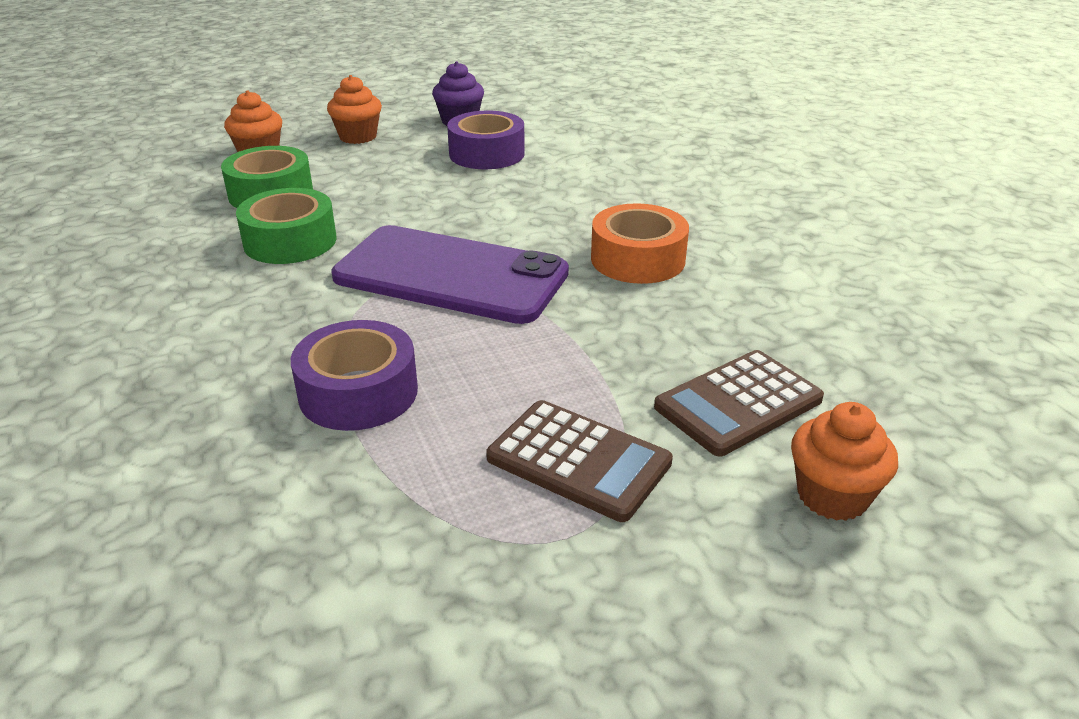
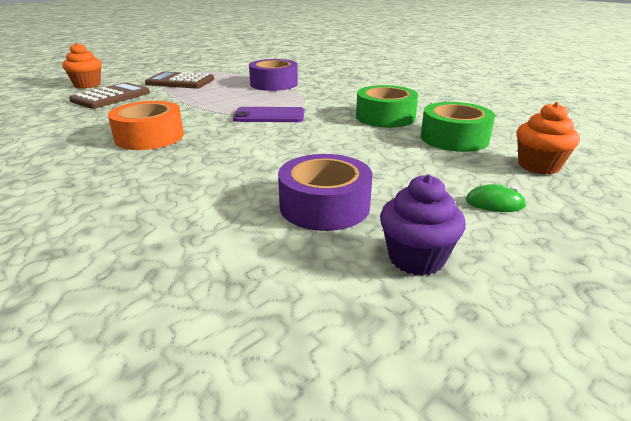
camera: 160 degrees right, 5 degrees down
(358, 137) = (494, 203): orange cupcake -> green mouse
(450, 275) = (269, 115): purple phone -> purple phone, size x0.52

